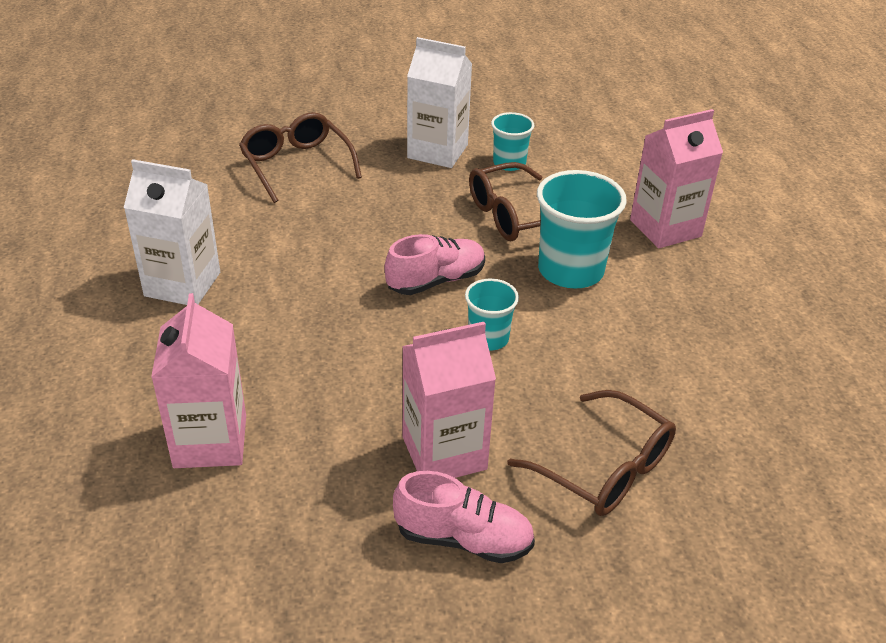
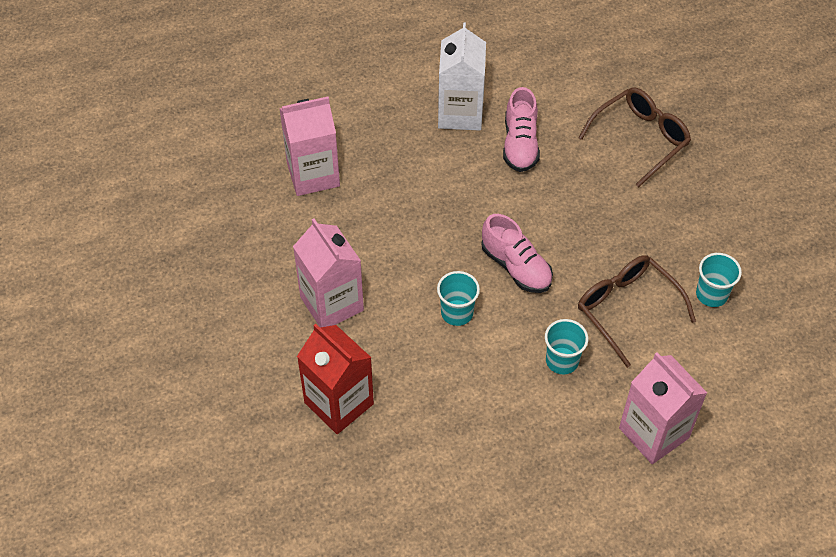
camera: 80 degrees right, 15 degrees up
(437, 151) = (707, 235): white carton -> none
(463, 539) = (261, 326): pink shoe -> pink shoe (520, 144)
(570, 270) = (562, 361): turquoise cup -> turquoise cup, size x0.57
(605, 468) = (339, 403): brown glasses -> red carton

